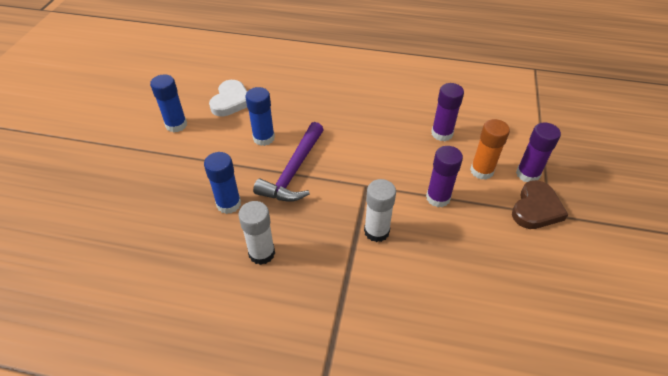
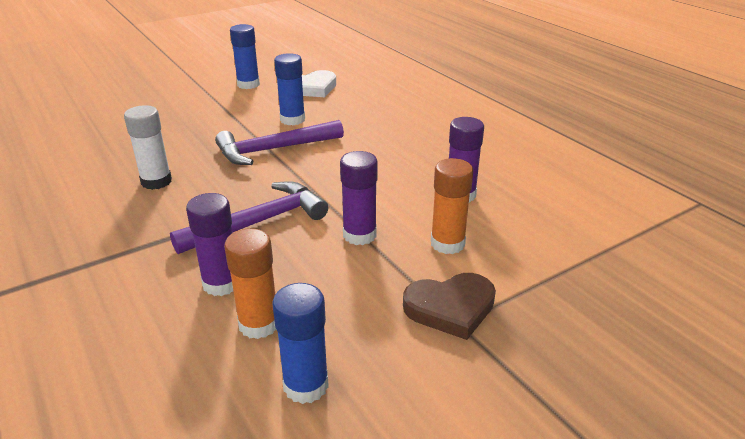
camera: 45 degrees right, 15 degrees down
(228, 204) = (193, 143): blue glue stick -> blue glue stick (306, 385)
(376, 231) = (259, 222): white glue stick -> purple hammer
(481, 292) = (259, 324): none -> orange glue stick
(527, 174) = (499, 277): purple glue stick -> purple glue stick (221, 283)

